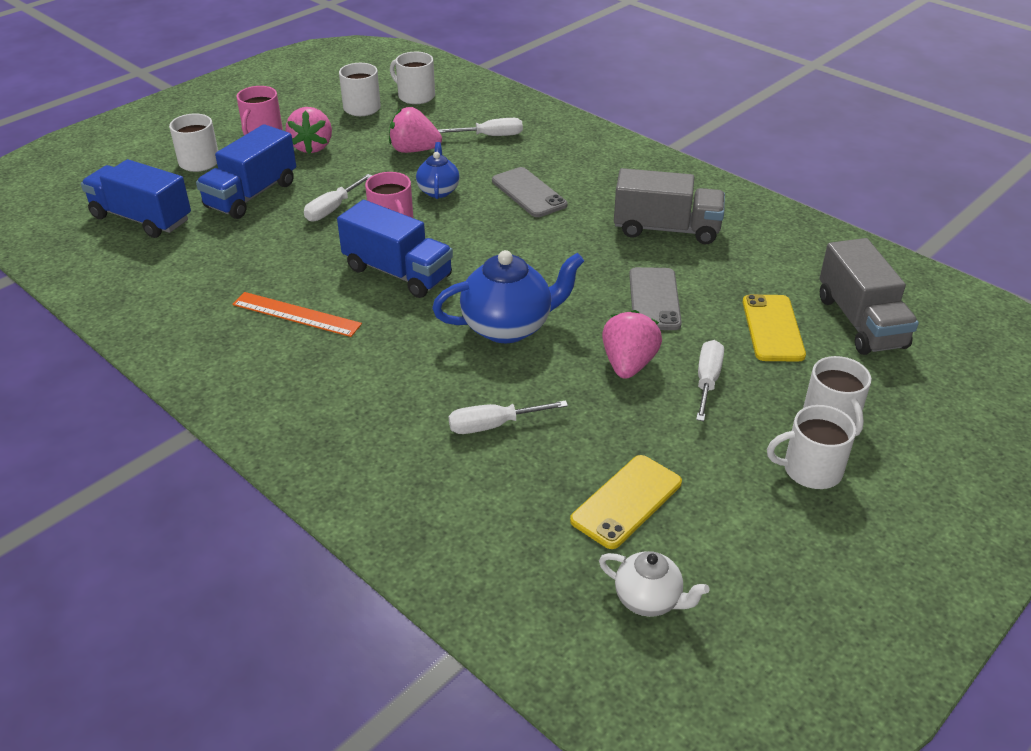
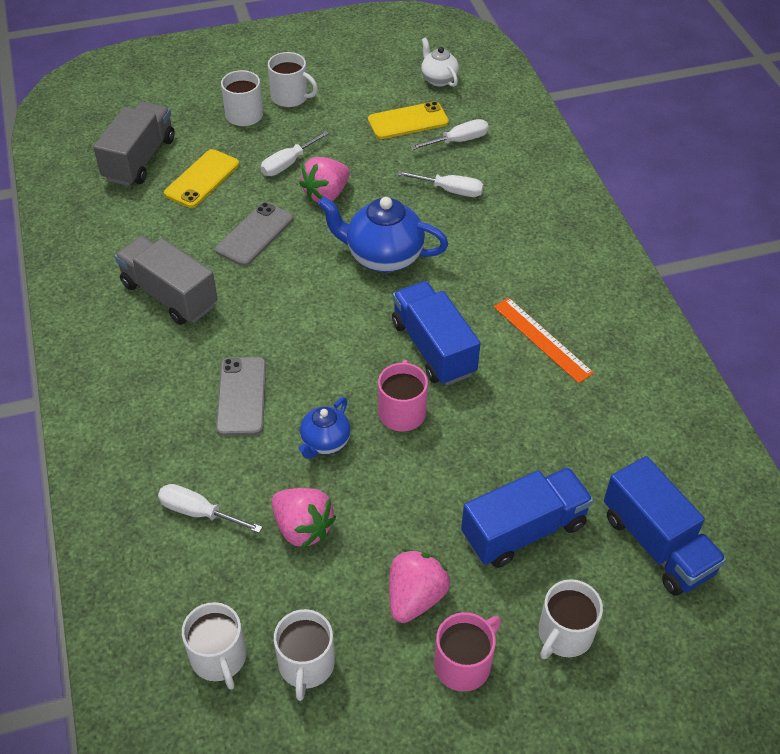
camera: 150 degrees left, 10 degrees up
(332, 209) = (447, 464): white screwdriver -> white screwdriver (458, 141)

